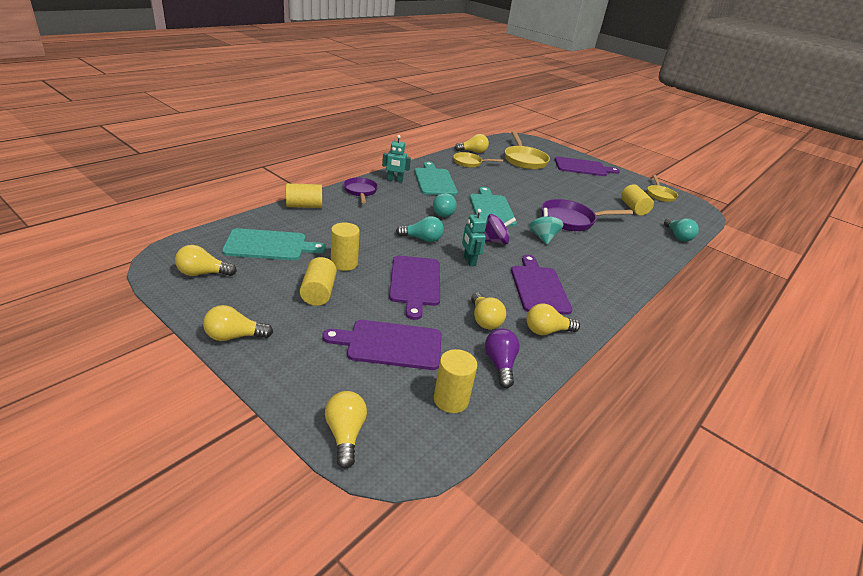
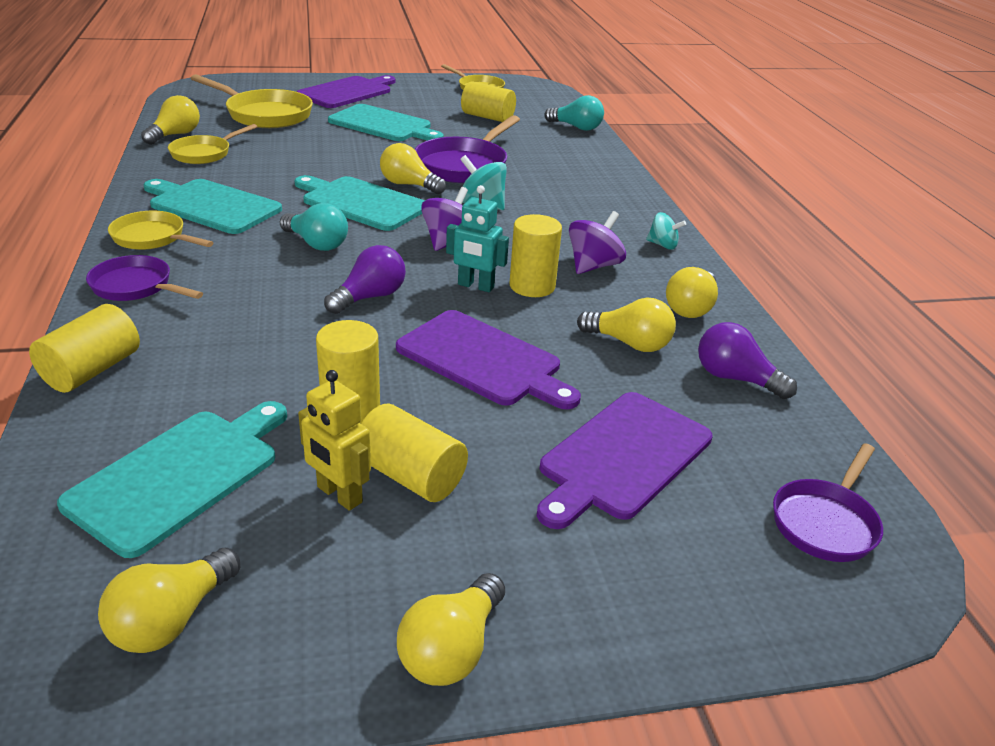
camera: 50 degrees left, 0 degrees up
(291, 281) = (339, 495): none -> yellow robot
(345, 434) = (810, 603): yellow light bulb -> yellow light bulb (409, 185)
(394, 180) = (152, 238): turquoise robot -> yellow pan
(412, 427) = (825, 522): none -> purple pan
(422, 239) = (369, 297): turquoise light bulb -> purple light bulb
(451, 400) = (785, 457): yellow cylinder -> yellow cylinder (532, 286)
(539, 287) = (593, 266): purple cutting board -> purple spinning top
(569, 187) = (383, 125): none -> turquoise cutting board
(597, 303) = (663, 245): none -> turquoise spinning top

